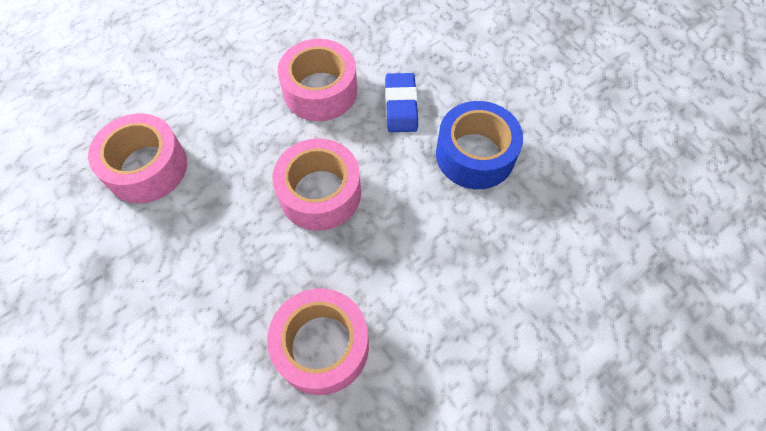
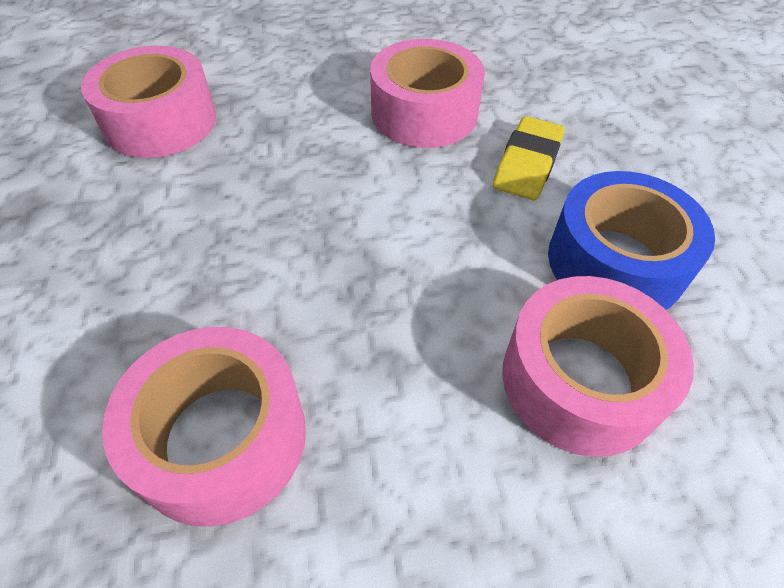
camera: 25 degrees right, 10 degrees down
(320, 193) = (352, 226): pink tape -> pink tape (580, 380)
(401, 106) = (527, 164): blue eraser -> yellow eraser

